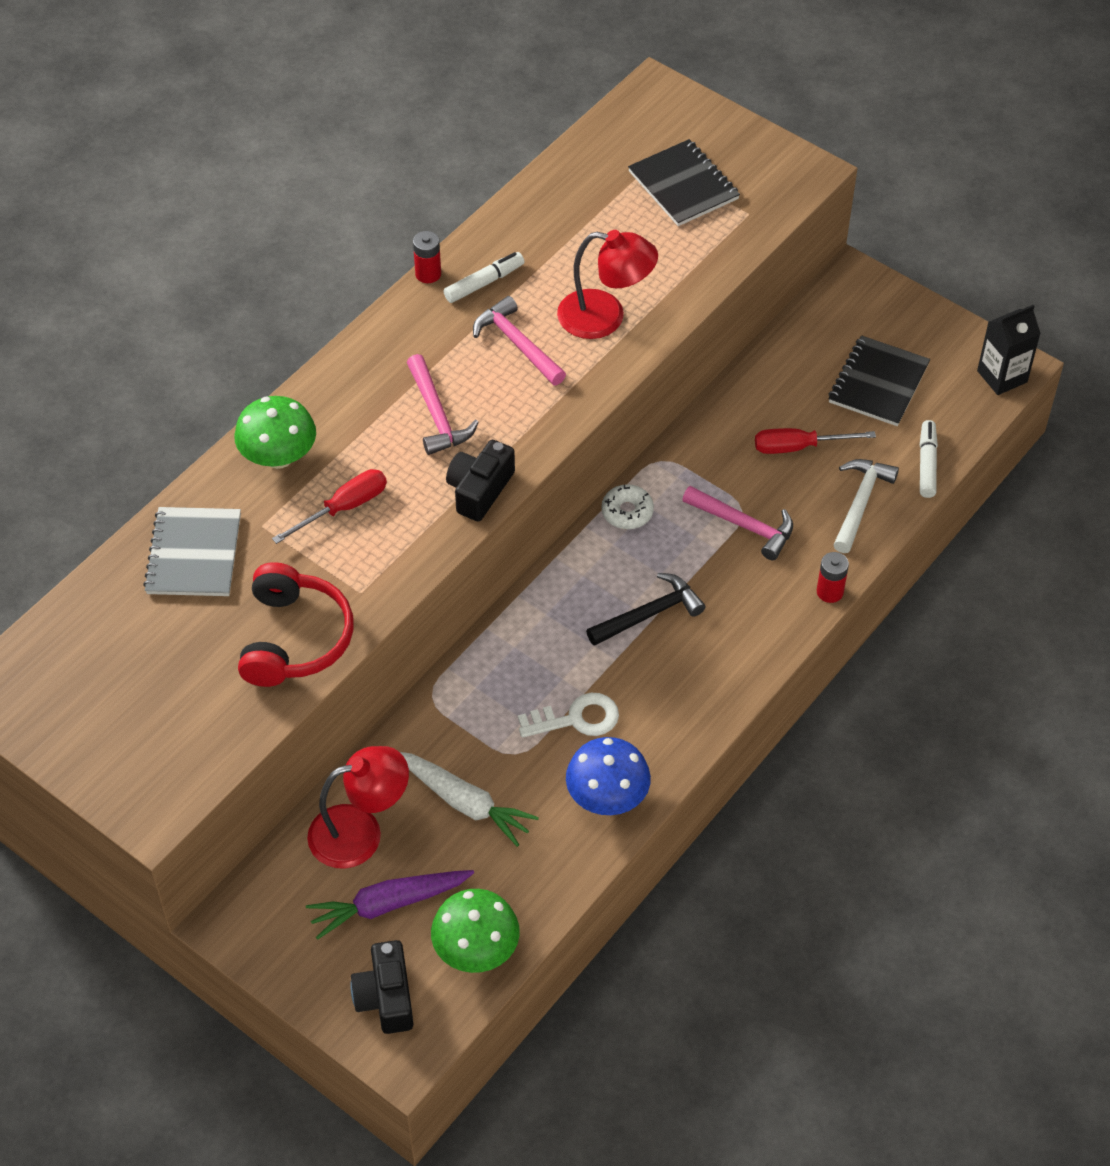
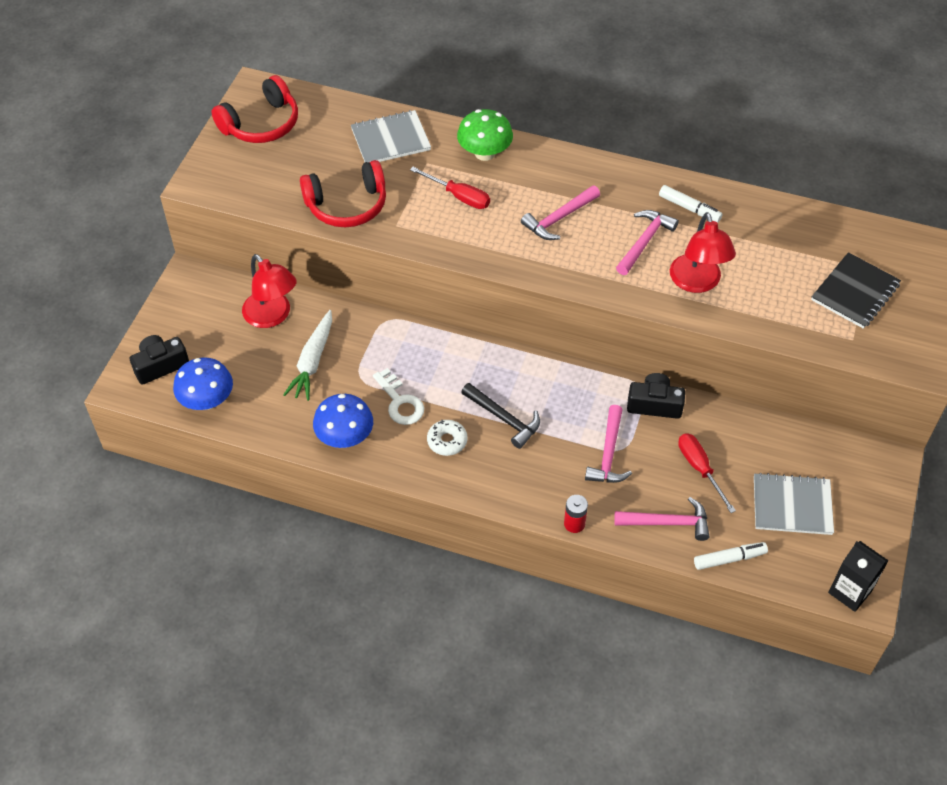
camera: 70 degrees right, 0 degrees up
(73, 703) = (261, 124): none -> red headphones
(388, 905) = (225, 346): purple carrot -> none
(428, 274) = (679, 177): red battery -> none
(476, 949) = (207, 400): green mushroom -> blue mushroom
(479, 490) = (507, 259): black camera -> black camera (654, 404)
(627, 512) = (586, 381): white donut -> white donut (447, 441)
(860, 502) = (668, 523): white hammer -> pink hammer
(878, 383) = (792, 506): black notebook -> grey notebook

